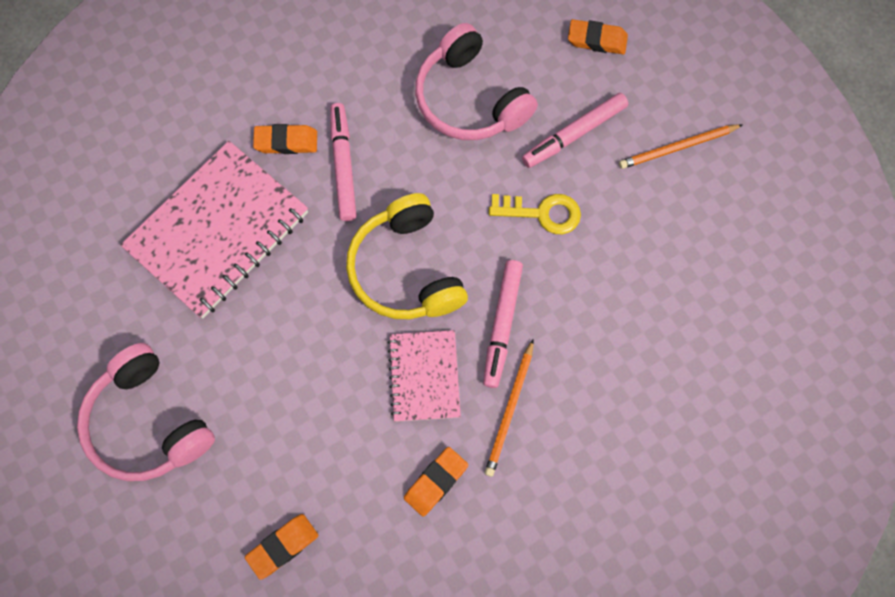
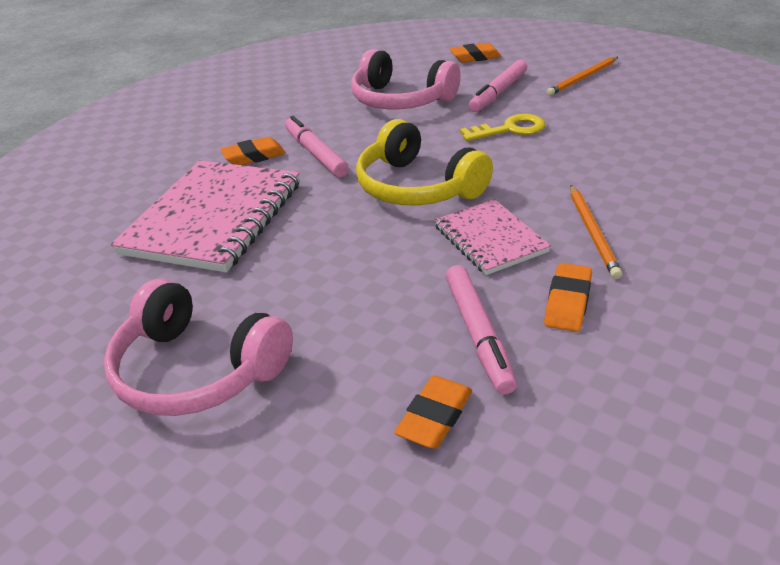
camera: 20 degrees left, 35 degrees down
(502, 325) = (534, 189): pink marker -> pink marker (478, 334)

